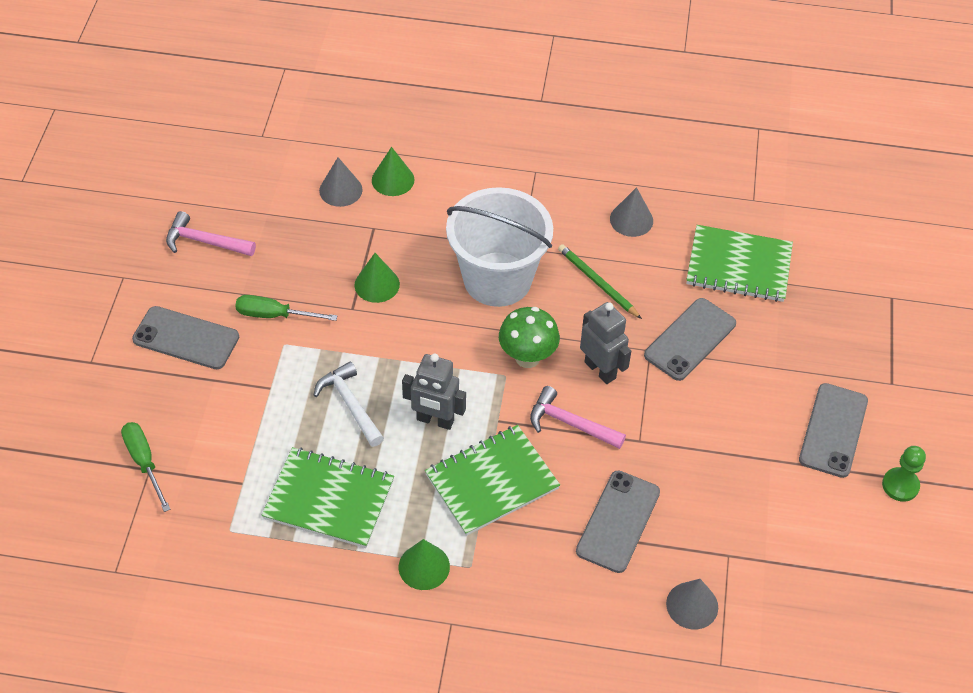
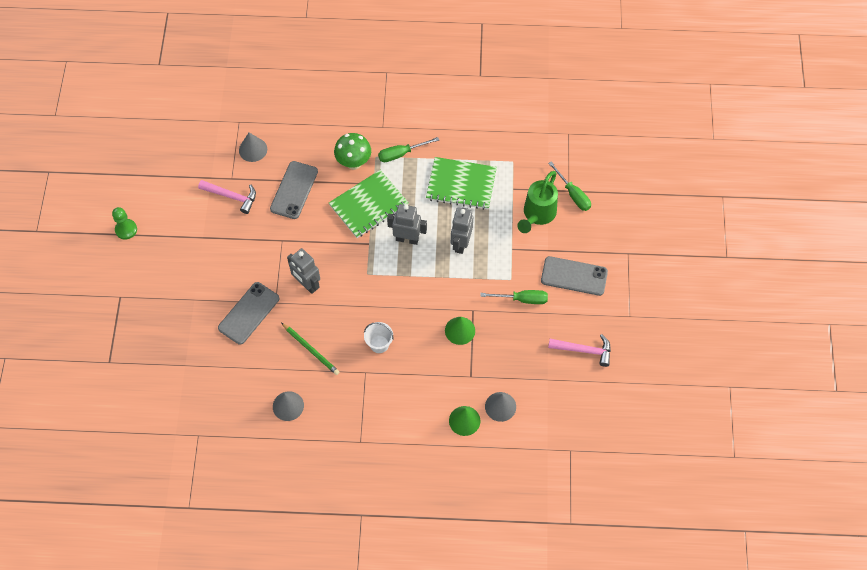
camera: 175 degrees right, 10 degrees up
(214, 435) = (537, 215): none -> green watering can
(350, 404) = (461, 243): white hammer -> grey robot
(424, 566) = (401, 154): green cone -> green screwdriver
(497, 279) = (379, 344): white bucket -> white bucket, size x0.41
(527, 357) = (354, 288): green mushroom -> green mushroom (353, 163)
(570, 423) = (324, 246): pink hammer -> pink hammer (232, 196)
(738, 266) = (213, 375): green notebook -> none
(833, 430) = (162, 260): grey phone -> none

